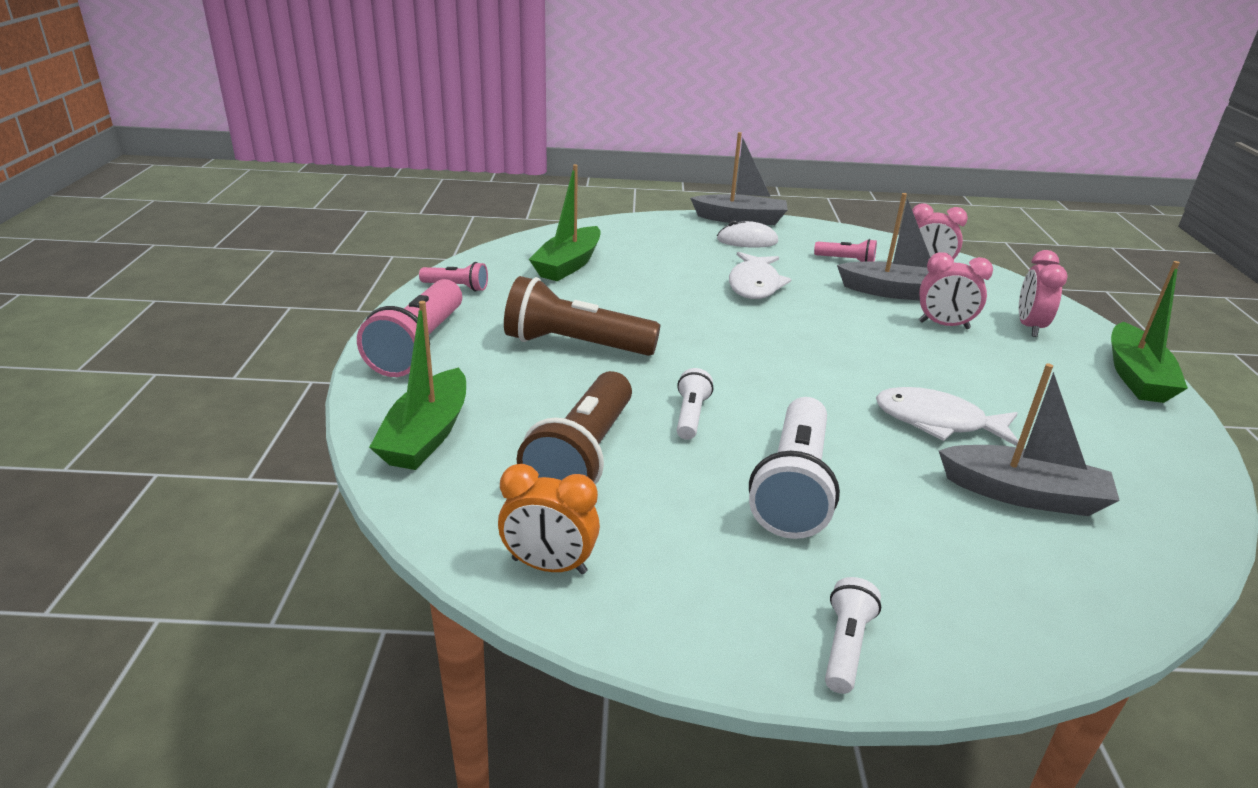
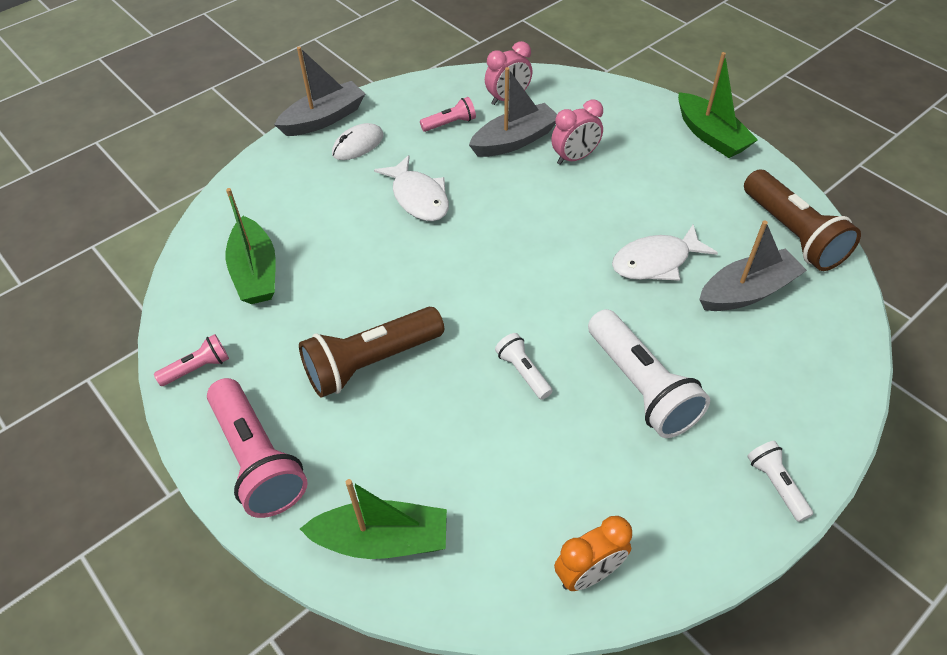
camera: 40 degrees left, 20 degrees up
(427, 435) = (382, 540): green boat -> green boat turned 60 degrees counterclockwise
(583, 457) = (503, 467): brown flashlight -> brown flashlight (792, 234)
(1029, 327) = (620, 124): pink clock -> none

